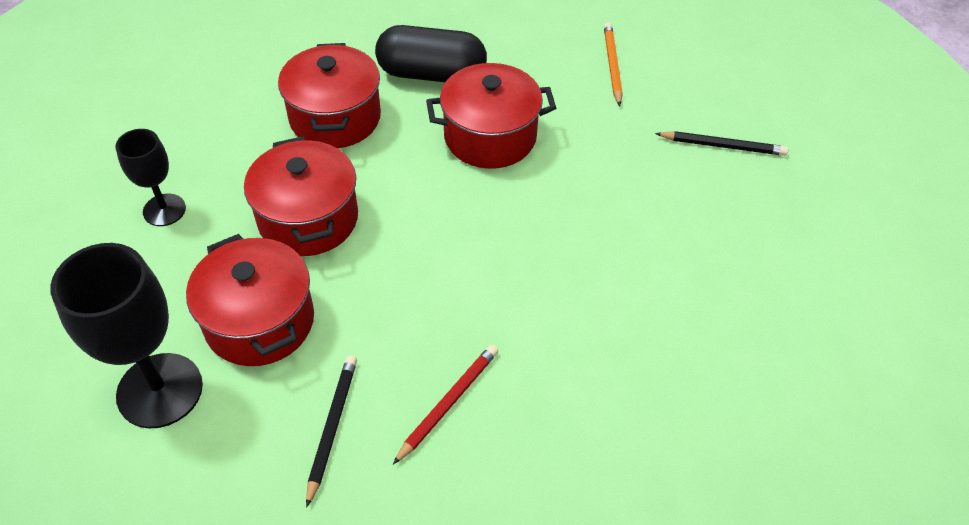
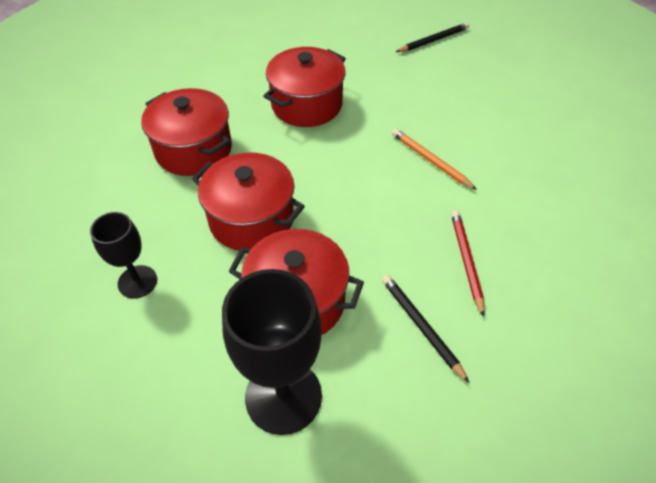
camera: 40 degrees left, 0 degrees up
(431, 74) = (227, 90): black capsule -> none
(612, 65) = (328, 31): orange pencil -> orange pencil (430, 160)

